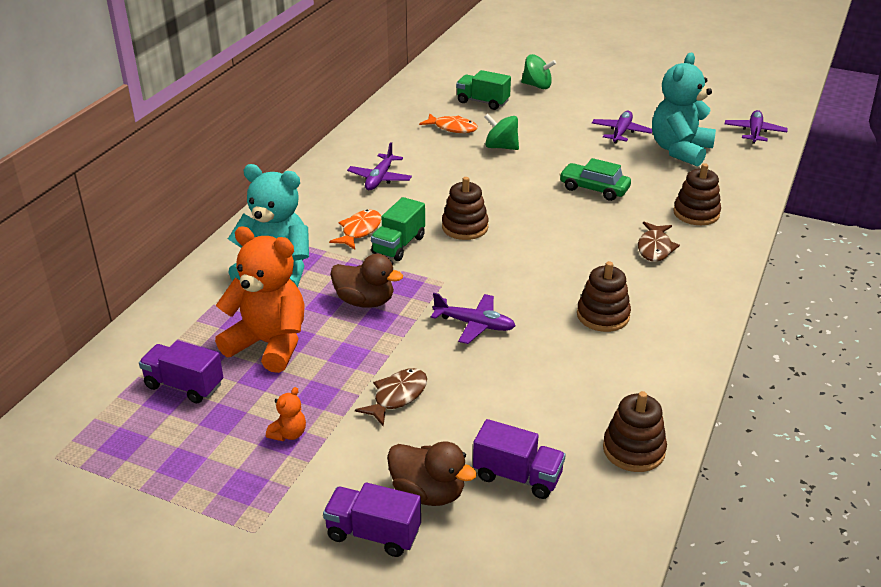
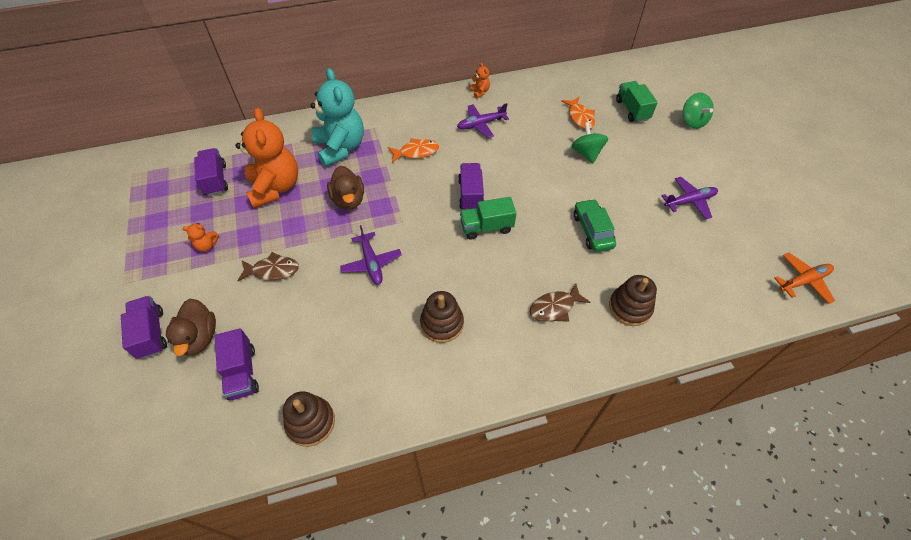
camera: 50 degrees right, 20 degrees up
(333, 158) = (479, 92): none -> orange teddy bear
(399, 245) = (419, 178): green truck -> green truck (486, 227)
(465, 227) = (470, 194): brown stacking toy -> purple truck
(680, 150) = (709, 249): turquoise teddy bear -> none
(754, 132) = (803, 281): purple plane -> orange plane

